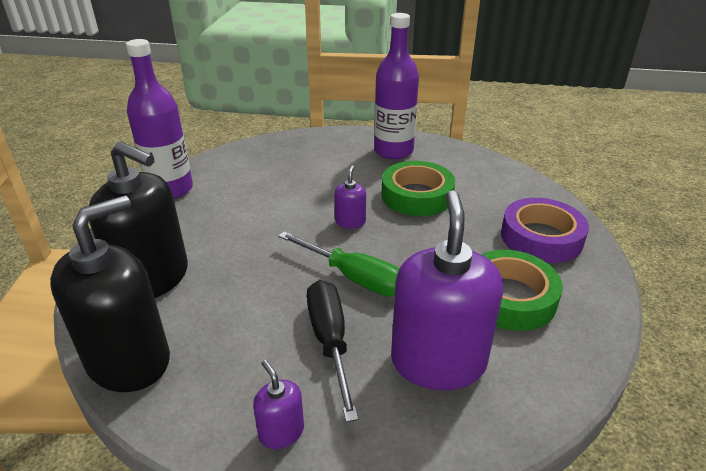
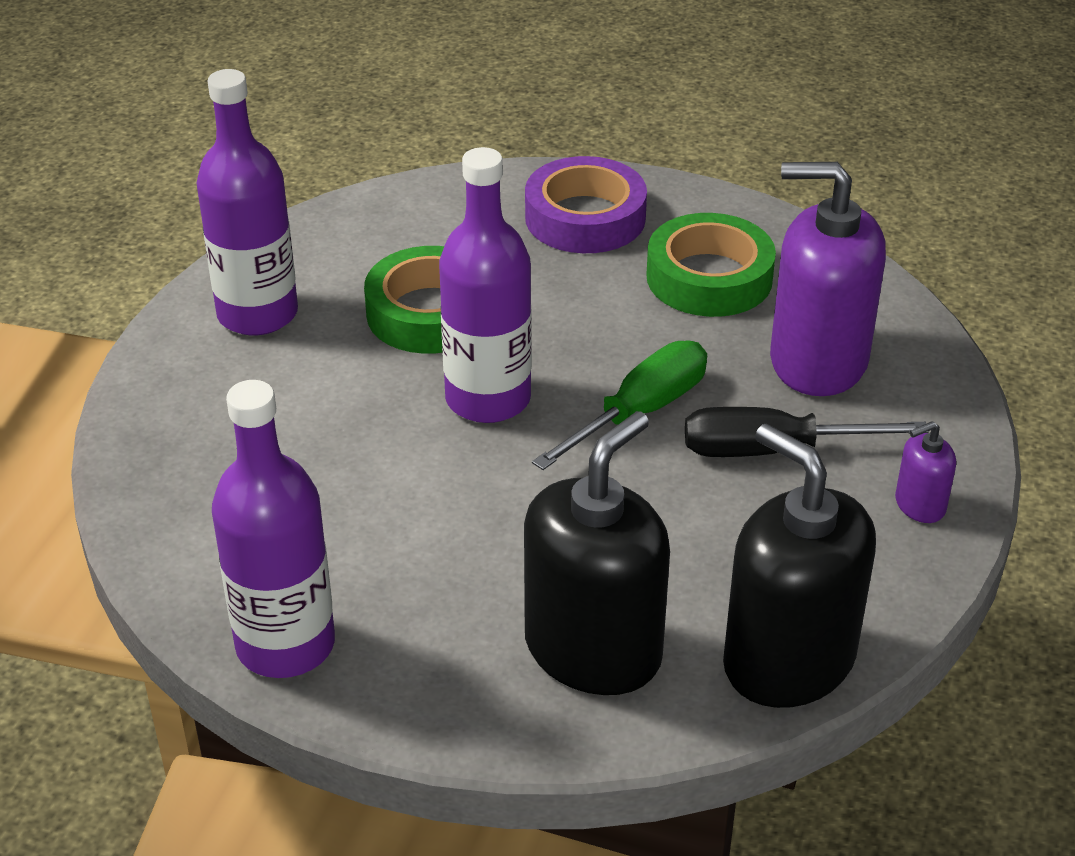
camera: 80 degrees left, 5 degrees up
(350, 222) = (488, 399): purple soap dispenser -> purple bottle

